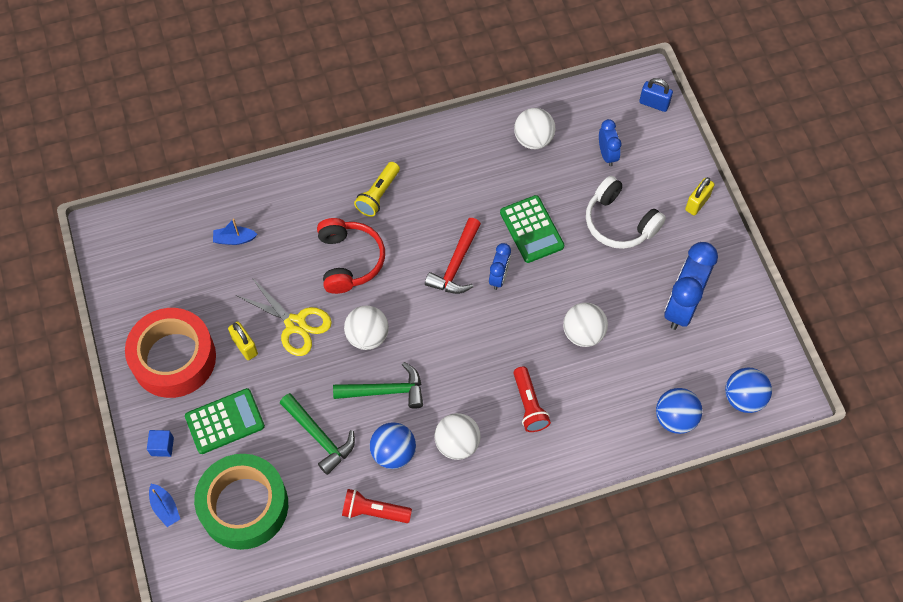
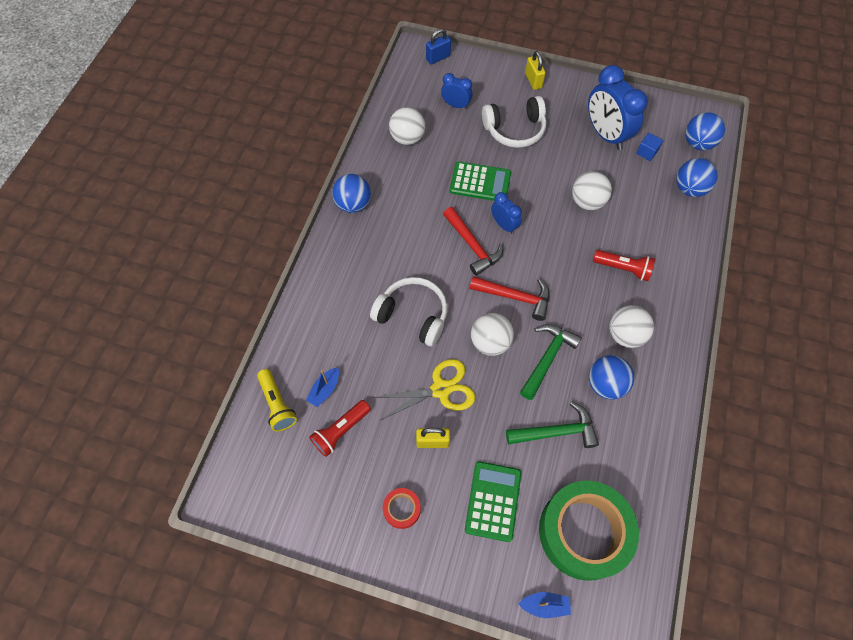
camera: 55 degrees left, 0 degrees up
(162, 446) = (482, 571): blue cube -> blue cube (646, 152)
(174, 358) = (402, 509): red tape -> red tape, size x0.42
(349, 260) = (413, 315): red headphones -> white headphones
(374, 511) = (649, 429): red flashlight -> red flashlight (340, 431)
(378, 195) = (371, 261): yellow flashlight -> yellow flashlight (277, 404)
(425, 144) = (353, 204): none -> blue ball
(428, 330) = (515, 297): none -> red hammer

